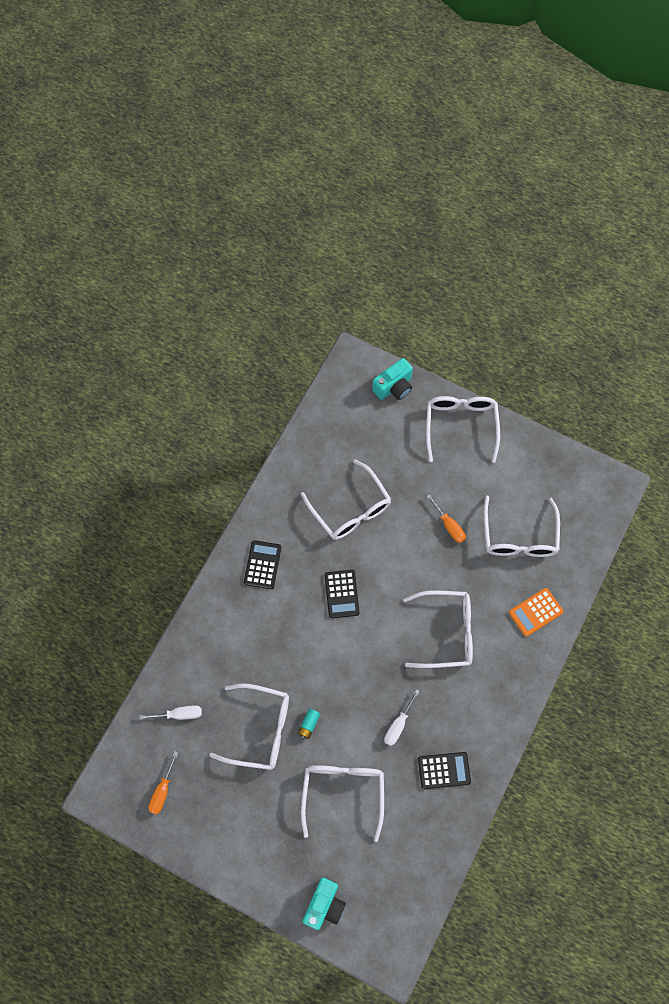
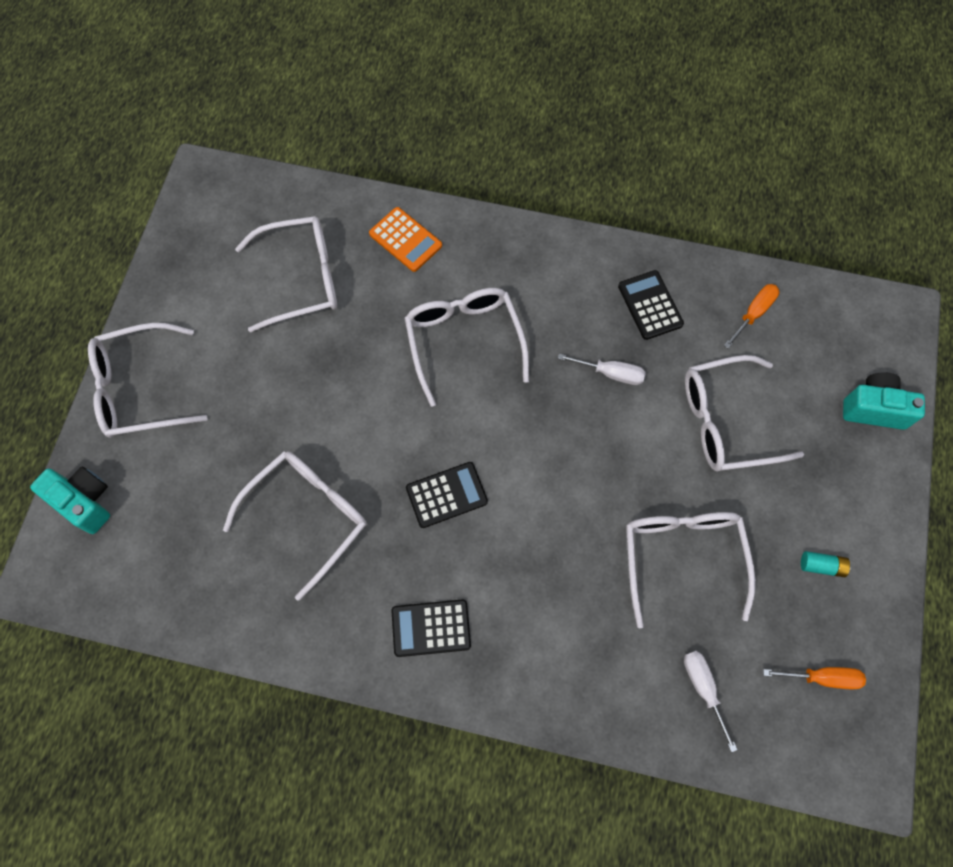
camera: 105 degrees left, 0 degrees up
(308, 724) = (651, 491): turquoise battery -> turquoise battery (821, 566)
(449, 526) = (305, 371): orange screwdriver -> orange screwdriver (753, 313)

